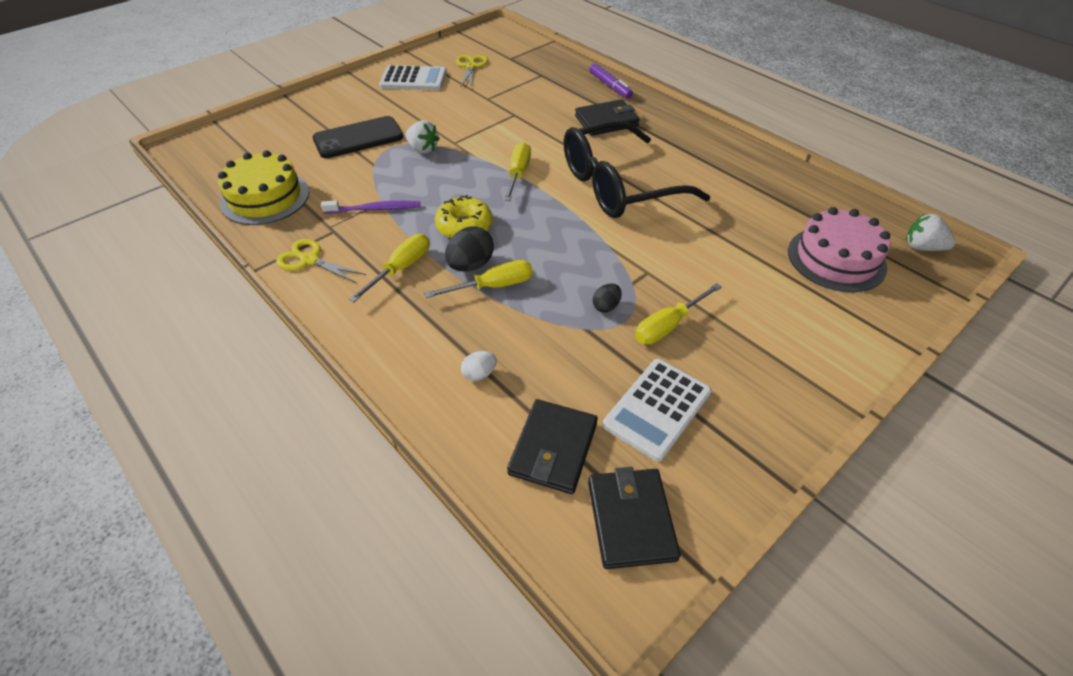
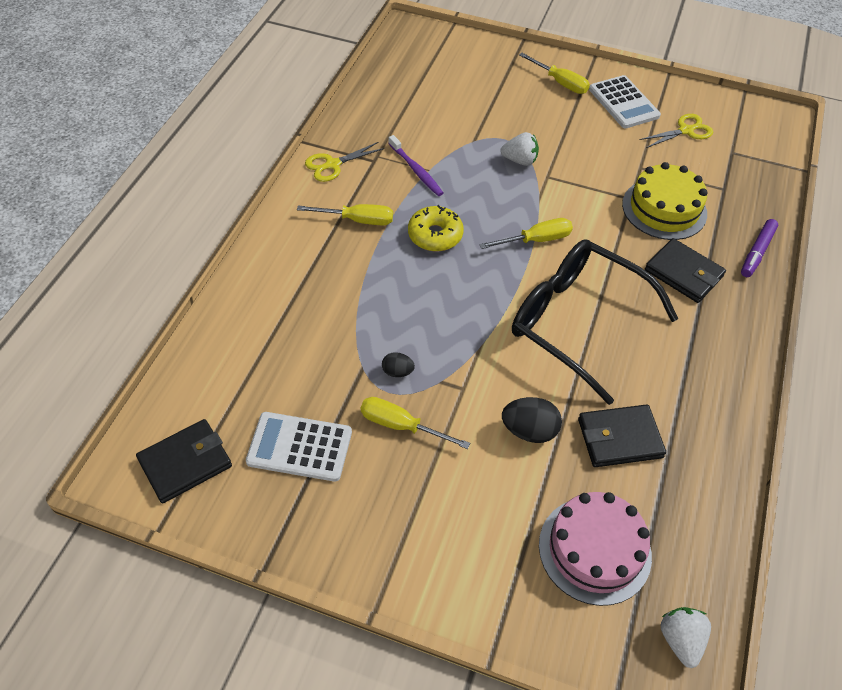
camera: 60 degrees right, 5 degrees up
(265, 198) = (384, 103): yellow cake -> yellow cake (664, 209)
(310, 260) = (333, 164): yellow scissors -> yellow scissors turned 120 degrees counterclockwise
(358, 138) = (501, 114): black phone -> none
(423, 149) = (519, 160): white strawberry -> white strawberry turned 90 degrees counterclockwise
(470, 265) = (389, 261): black egg -> black egg (529, 431)
(479, 374) = (274, 317): white egg -> none
(493, 286) = (374, 285): yellow screwdriver -> yellow screwdriver (560, 83)
(553, 448) = (227, 391): black wallet -> black wallet (619, 438)

